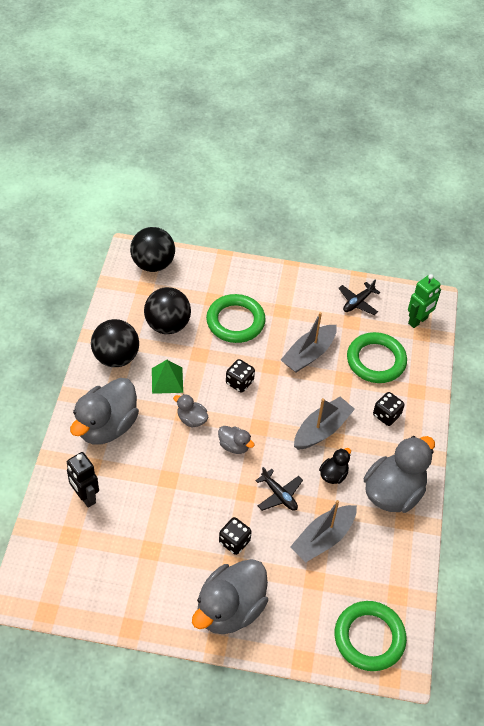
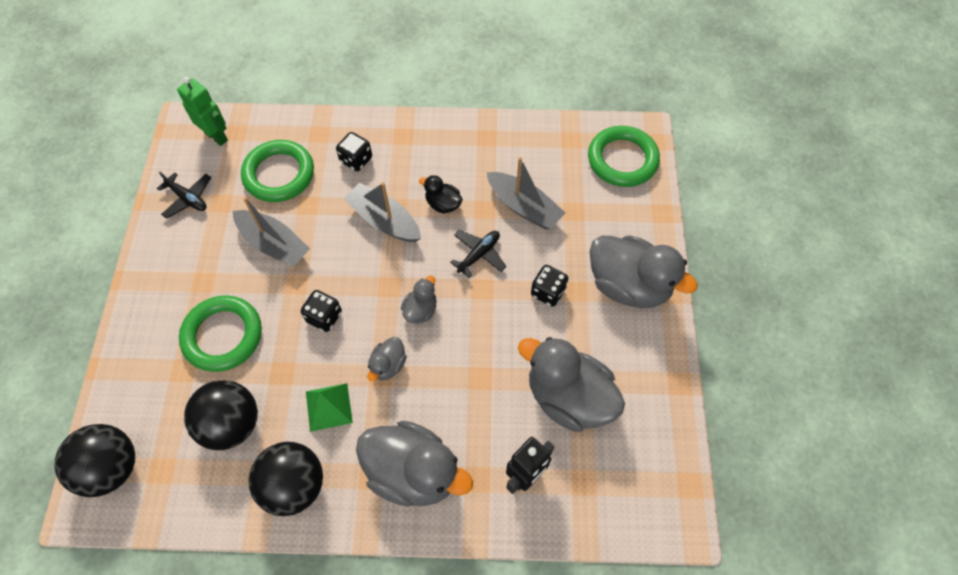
camera: 95 degrees left, 10 degrees up
(393, 492) = (455, 148): grey duck -> grey duck (568, 397)

